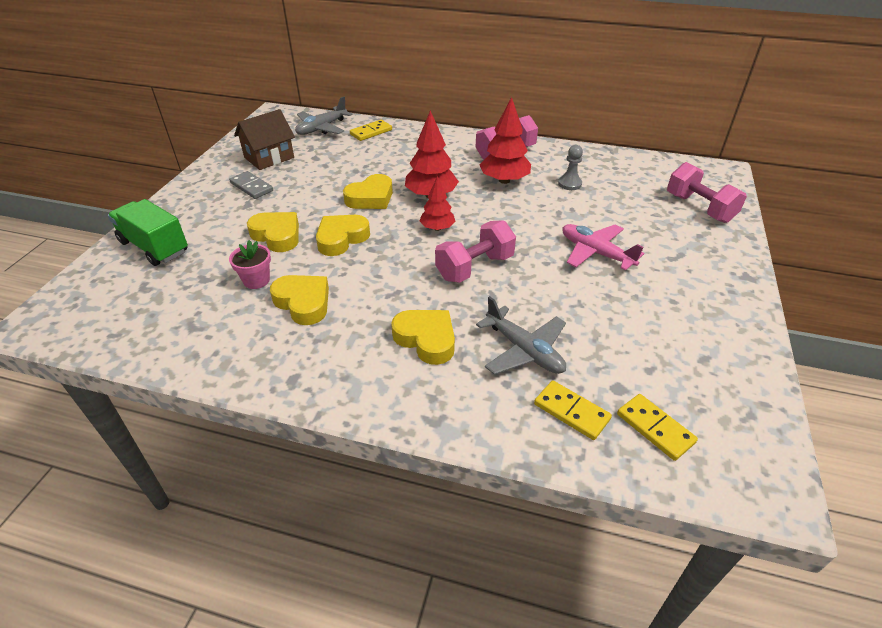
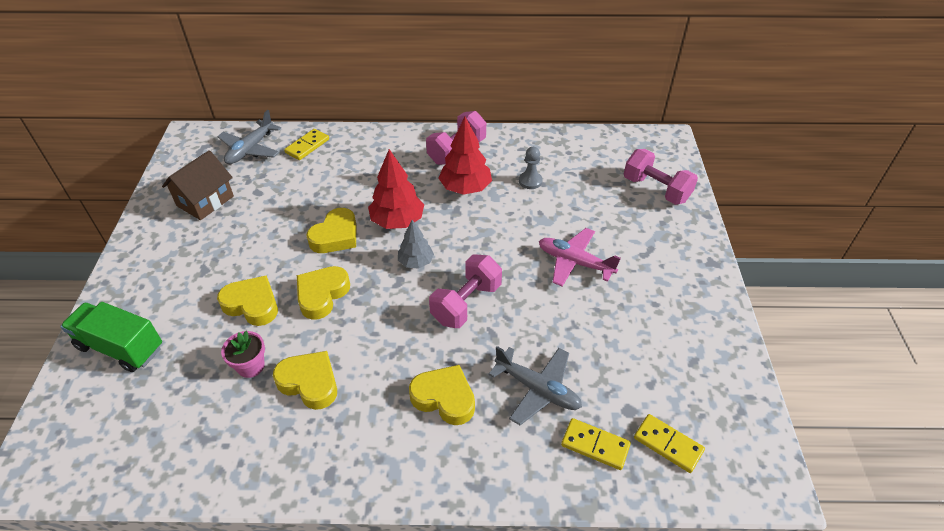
camera: 15 degrees left, 5 degrees up
(251, 187) = (200, 245): grey domino -> none
(437, 228) = (416, 262): red tree -> grey tree

